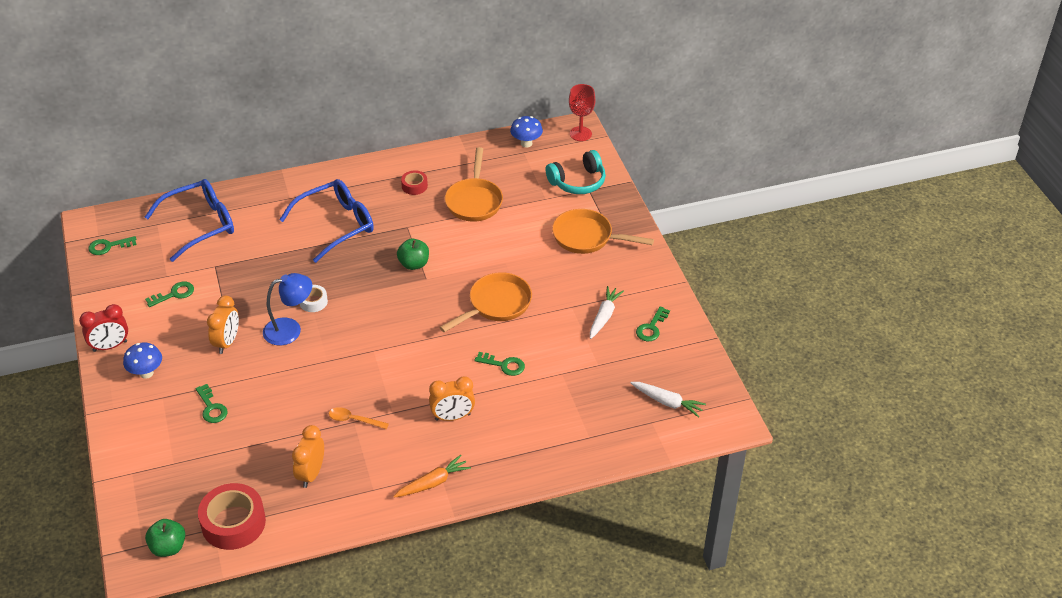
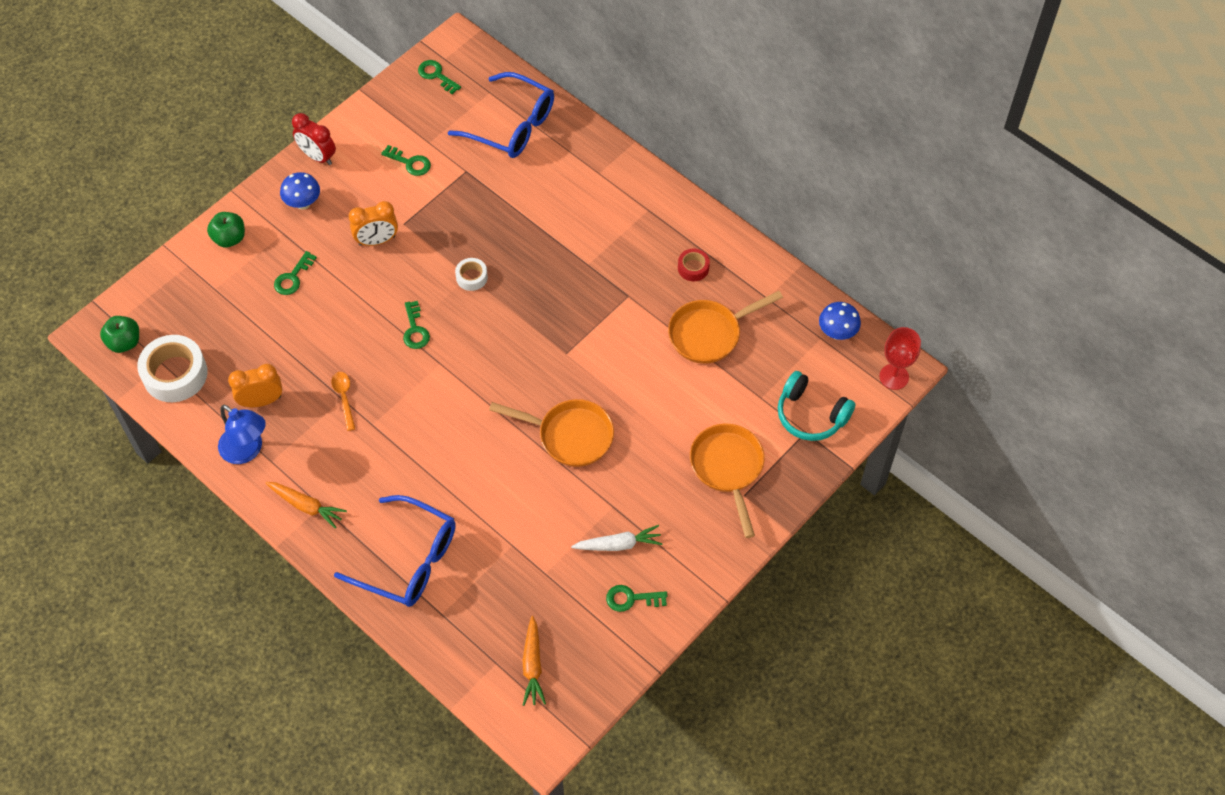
camera: 60 degrees right, 15 degrees up
(233, 523) = (175, 374): red tape -> white tape
(290, 329) = (424, 280): blue lamp -> blue lamp (247, 451)
(336, 225) = (588, 234): blue glasses -> blue glasses (409, 560)
(414, 264) = (579, 331): green apple -> green apple (229, 238)
(452, 417) = (396, 478): orange clock -> none
(504, 365) = (491, 487): green key -> green key (415, 330)
(667, 402) = (532, 665): white carrot -> orange carrot

